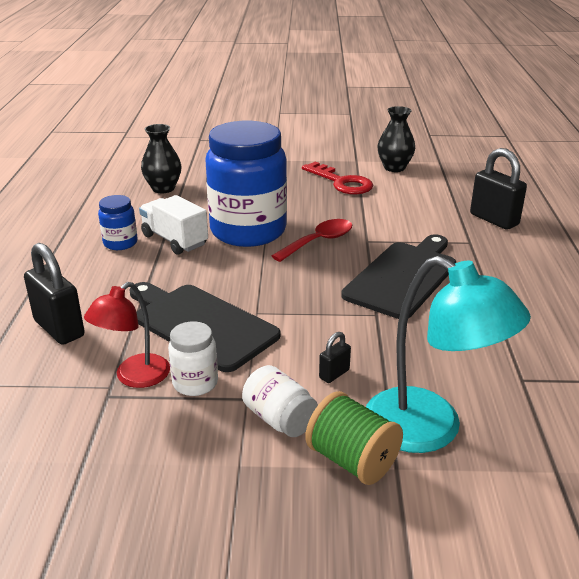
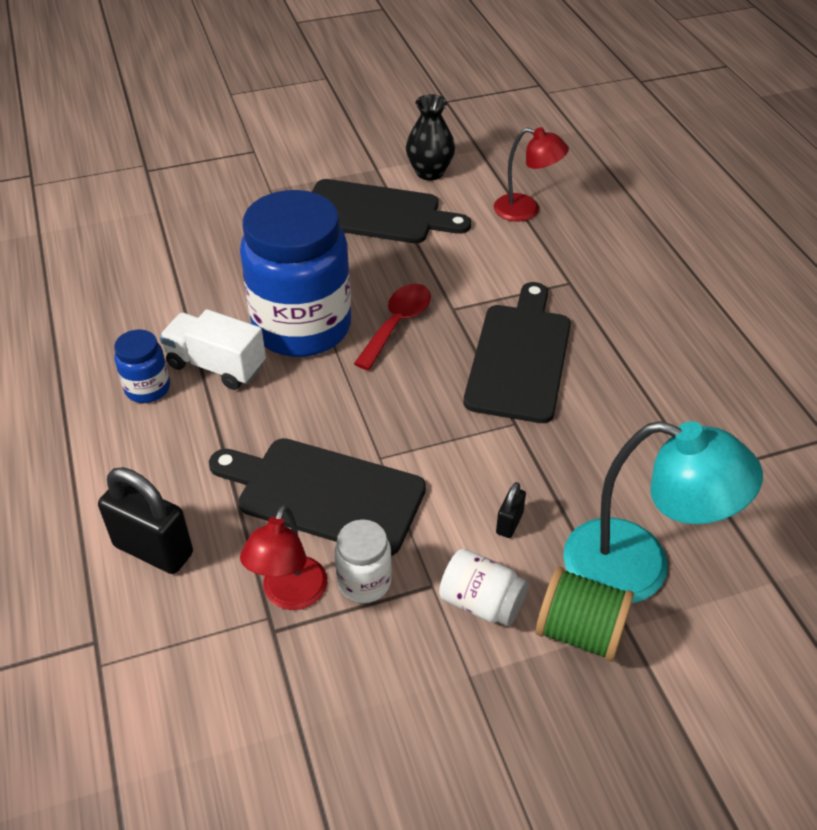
camera: 20 degrees left, 15 degrees up
(163, 188) = (149, 276): black vase -> none
(341, 182) = (376, 213): red key -> black cutting board
(457, 197) = (526, 210): none -> red lamp
(494, 220) = (582, 239): black padlock -> none

